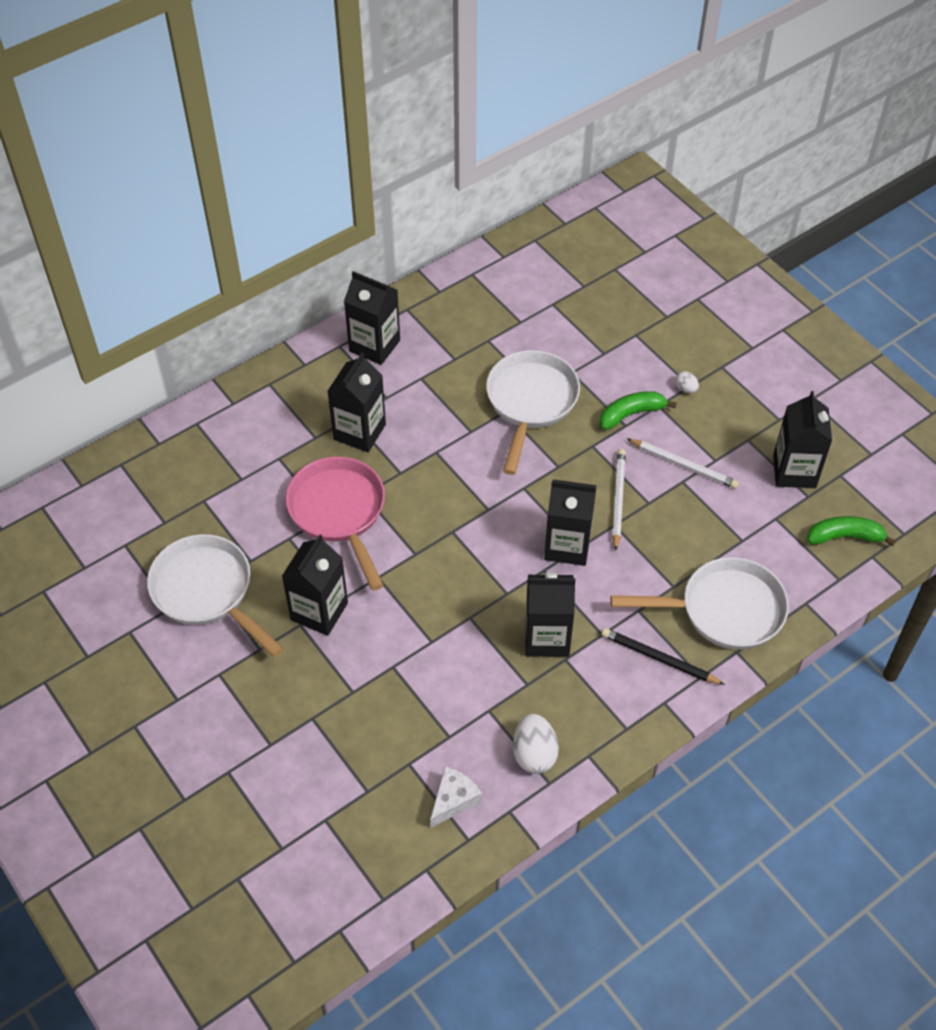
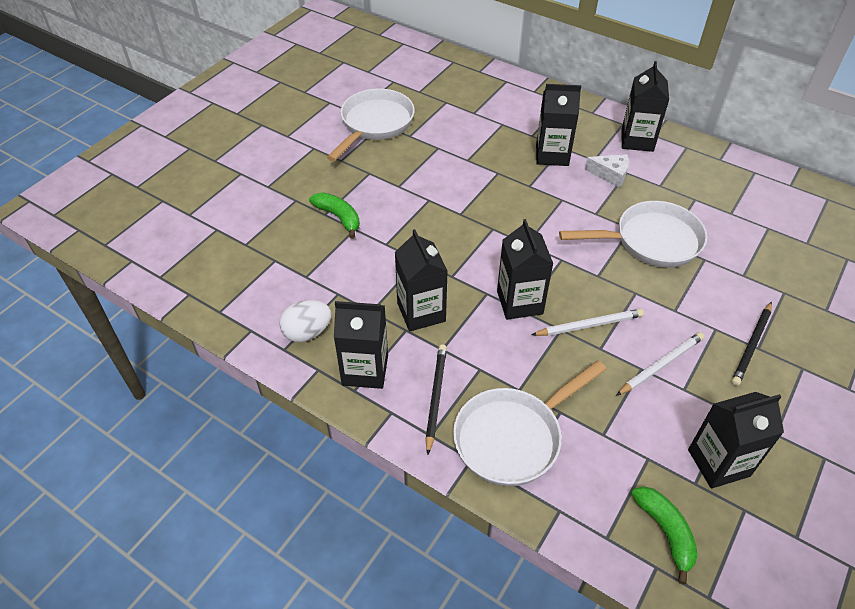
camera: 70 degrees right, 5 degrees down
(319, 611) = (384, 179): black carton -> black carton (365, 370)
(339, 513) = (473, 165): pink pan -> none
(453, 800) = (251, 294): white cheese -> white cheese (610, 174)
(631, 414) = (690, 311): green banana -> green banana (339, 217)
(683, 465) = (660, 365): white pencil -> white pencil turned 135 degrees counterclockwise
(686, 388) = (752, 345): white egg -> black pencil
(724, 610) = (513, 437): white pan -> white pan turned 75 degrees clockwise

